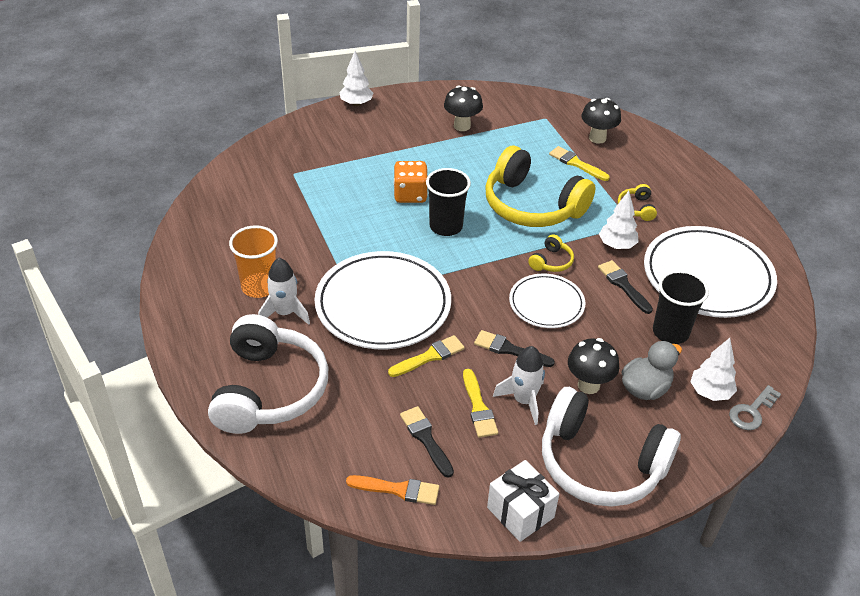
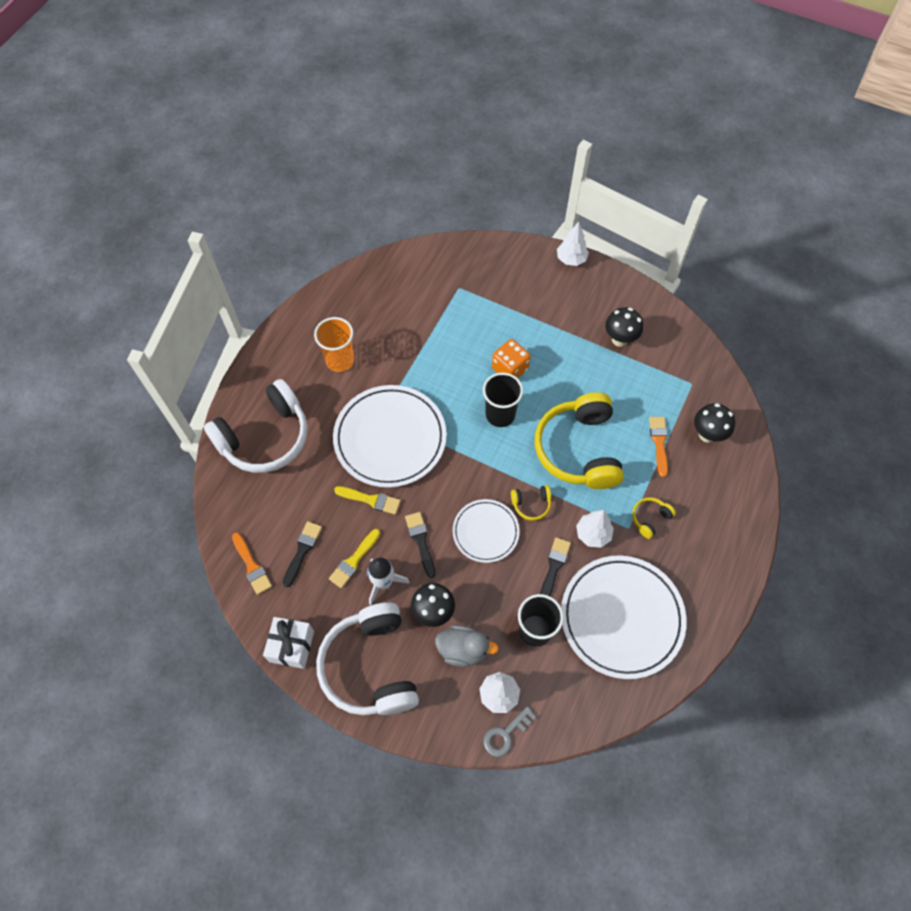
camera: 50 degrees right, 20 degrees up
(285, 313) = (331, 392): white rocket -> none
(576, 163) = (659, 443): yellow brush -> orange brush
(752, 411) = (505, 734): grey key -> grey key turned 45 degrees counterclockwise

